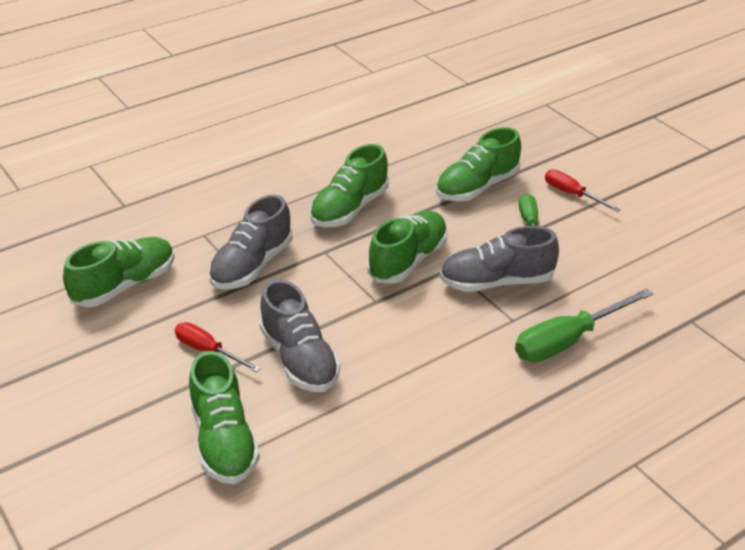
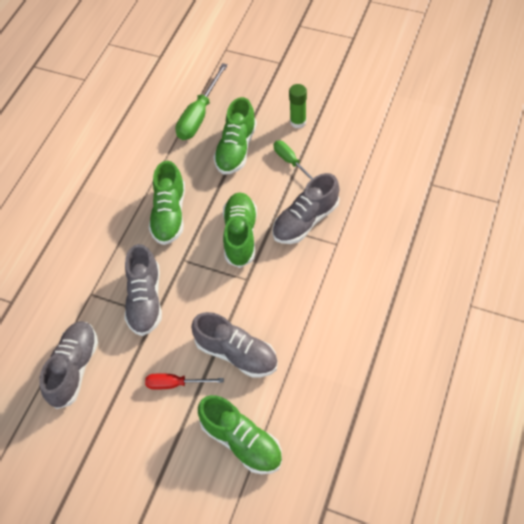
camera: 30 degrees left, 20 degrees up
(125, 285) = (74, 368): green shoe -> grey shoe
(568, 340) = (377, 241): green screwdriver -> green screwdriver (199, 115)
(572, 194) = (298, 122): red screwdriver -> green glue stick

